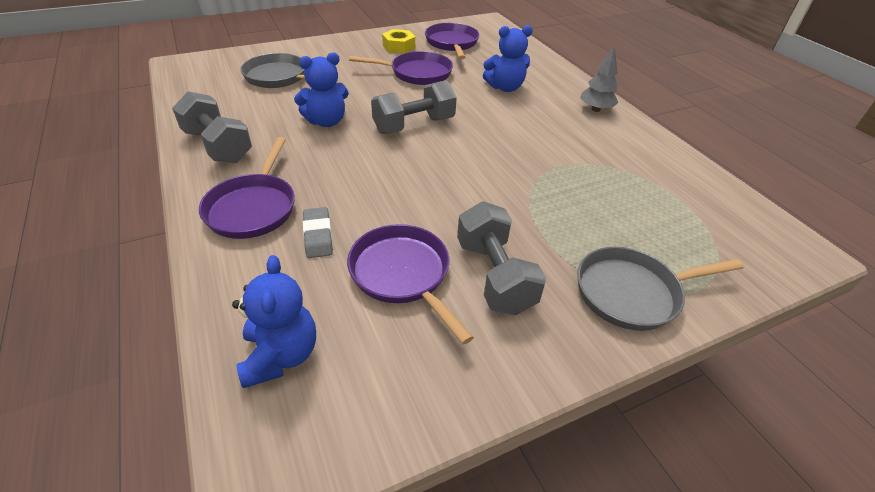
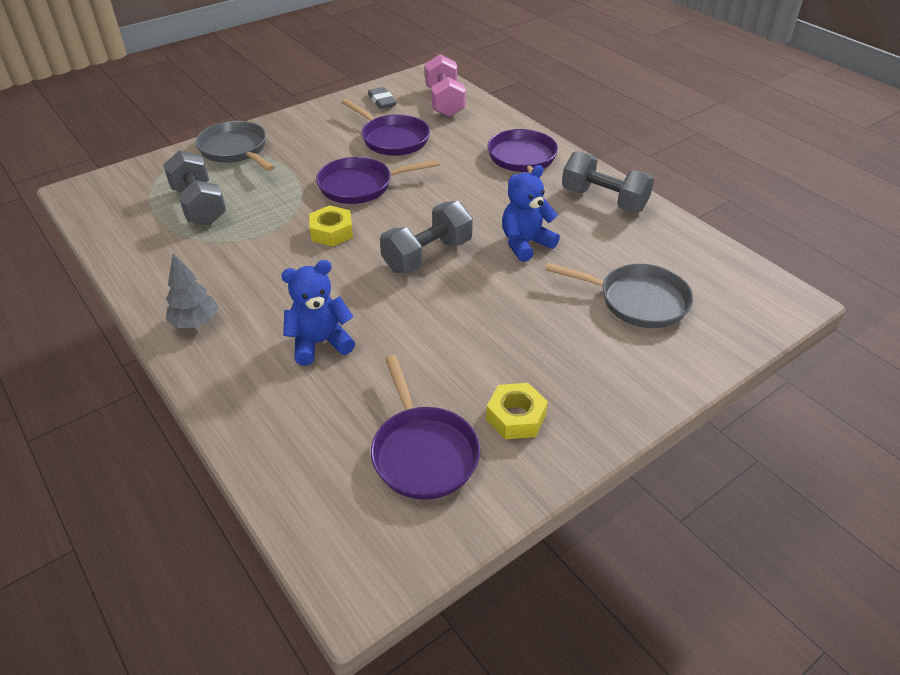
camera: 170 degrees right, 0 degrees up
(281, 355) = (444, 102): blue teddy bear -> pink dumbbell
(318, 235) = (461, 150): grey eraser -> grey eraser (382, 101)
(417, 73) = (457, 349): purple pan -> purple pan (361, 186)
(494, 276) = (330, 146): grey dumbbell -> grey dumbbell (199, 206)
(495, 157) = (331, 232): none -> yellow nut
(633, 293) = (236, 150): grey pan -> grey pan turned 105 degrees counterclockwise

